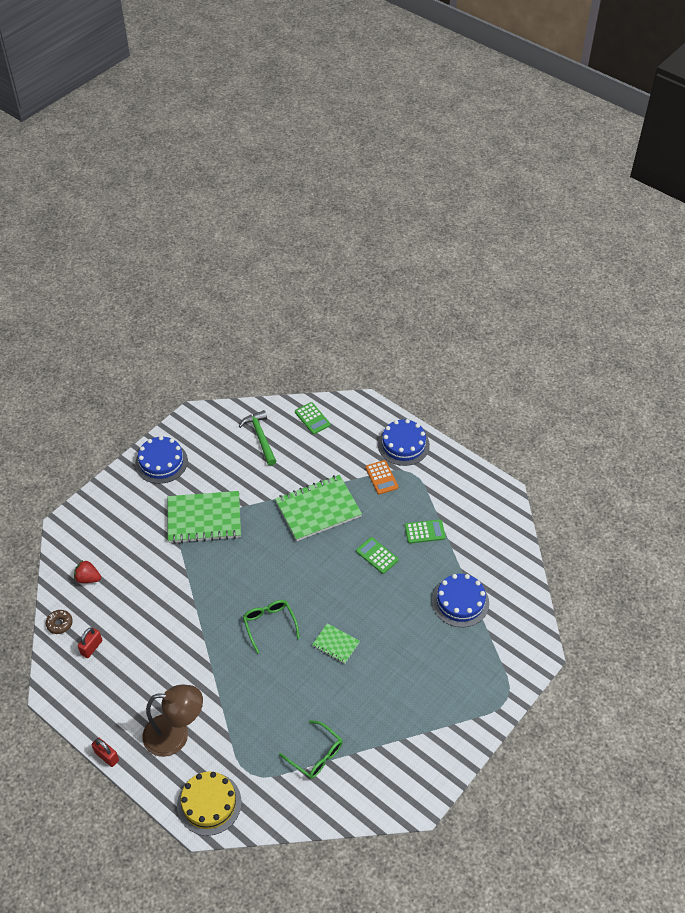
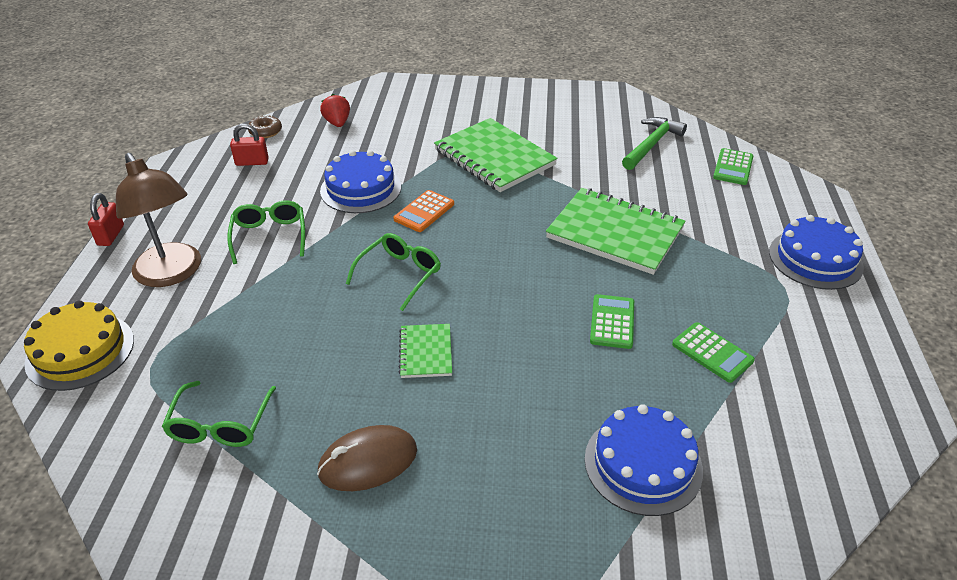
camera: 55 degrees right, 10 degrees down
(161, 462) = (530, 101): blue cake -> blue cake (360, 189)
(181, 671) = (269, 236): none -> green glasses
(381, 477) = (737, 264): orange calculator -> orange calculator (424, 212)
(384, 703) = (368, 461): none -> brown mouse

